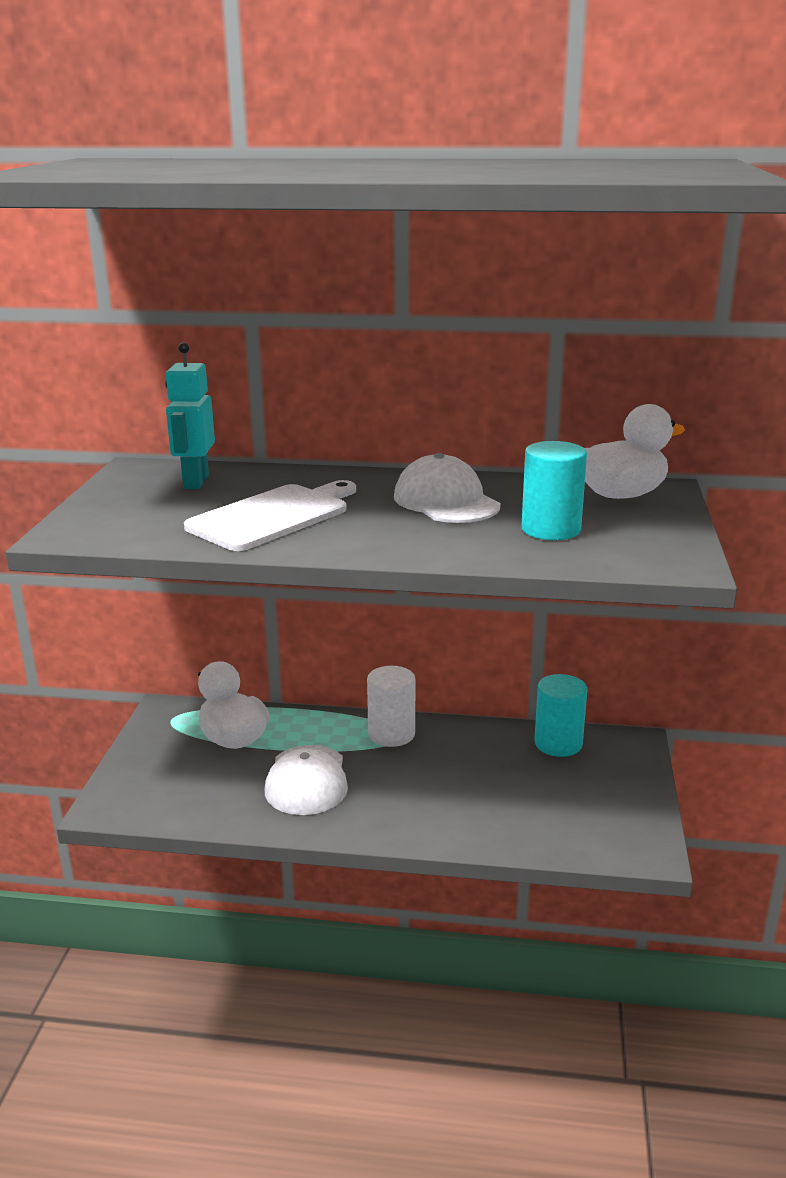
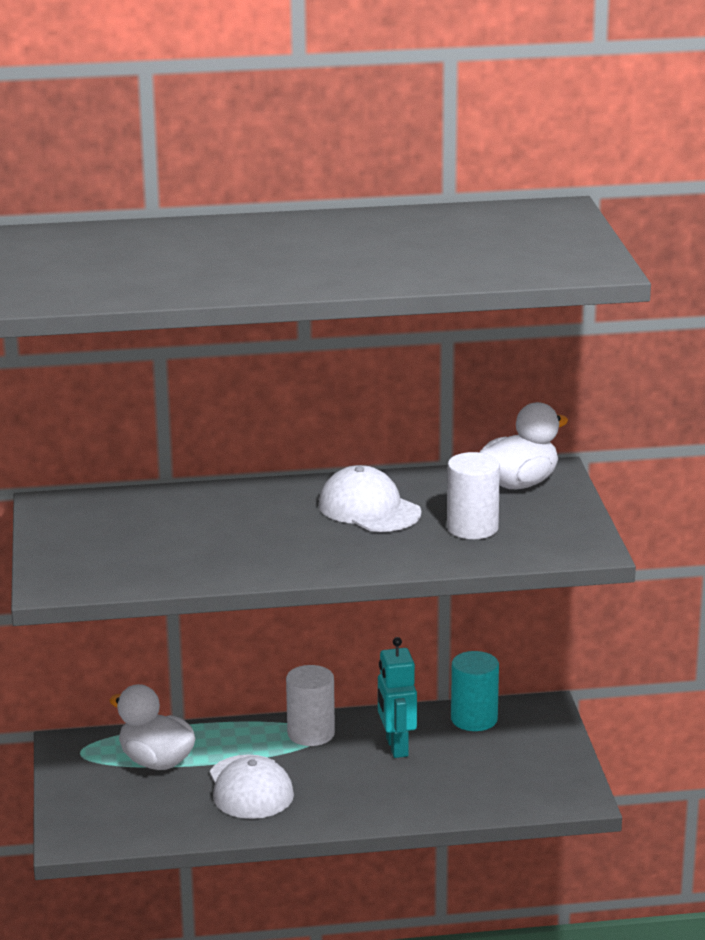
camera: 15 degrees left, 0 degrees up
(195, 482) = (122, 514): turquoise robot -> turquoise robot (396, 747)
(273, 516) = (224, 544): white cutting board -> none
(551, 529) = (472, 528): turquoise cylinder -> white cylinder

